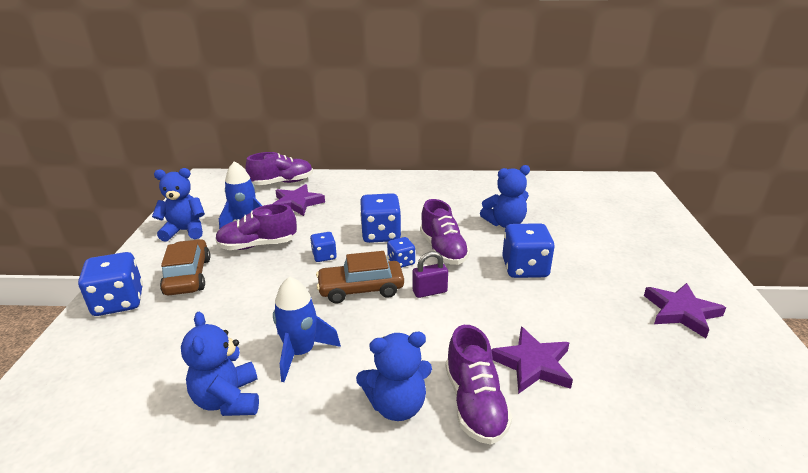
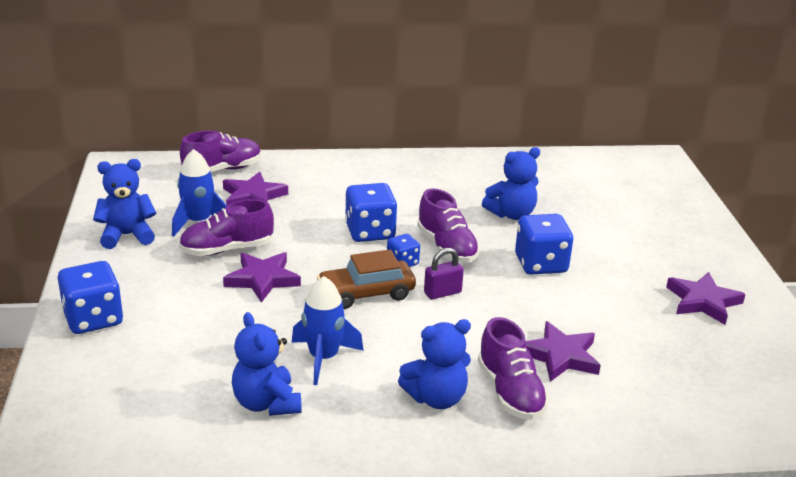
camera: 10 degrees left, 0 degrees up
(188, 276) = (160, 288): brown car -> none
(276, 272) = (262, 279): none -> purple star
(324, 256) = (311, 259): blue dice -> none

